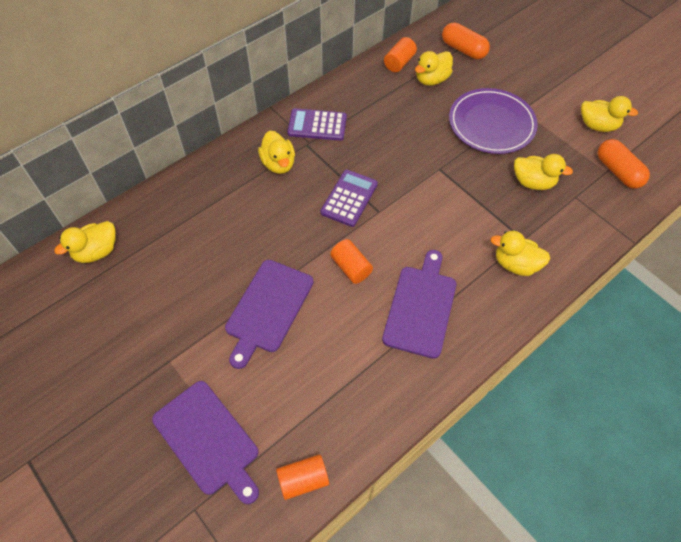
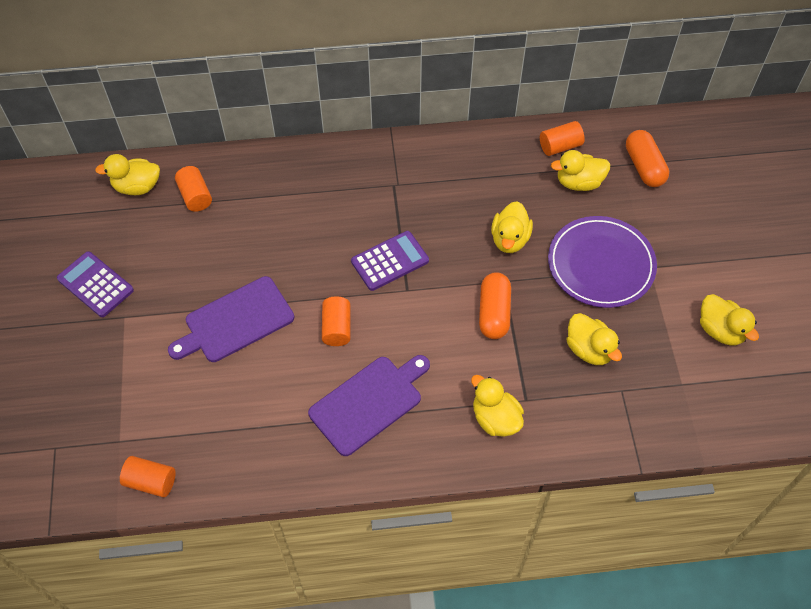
camera: 35 degrees right, 0 degrees up
(155, 232) = (195, 196): none -> orange cylinder
(208, 440) = (105, 401): purple cutting board -> none
(278, 164) = (352, 190): yellow duck -> yellow duck (510, 239)
(317, 125) = (420, 170): purple calculator -> purple calculator (95, 284)
(618, 171) = (695, 391): orange capsule -> orange capsule (494, 313)

